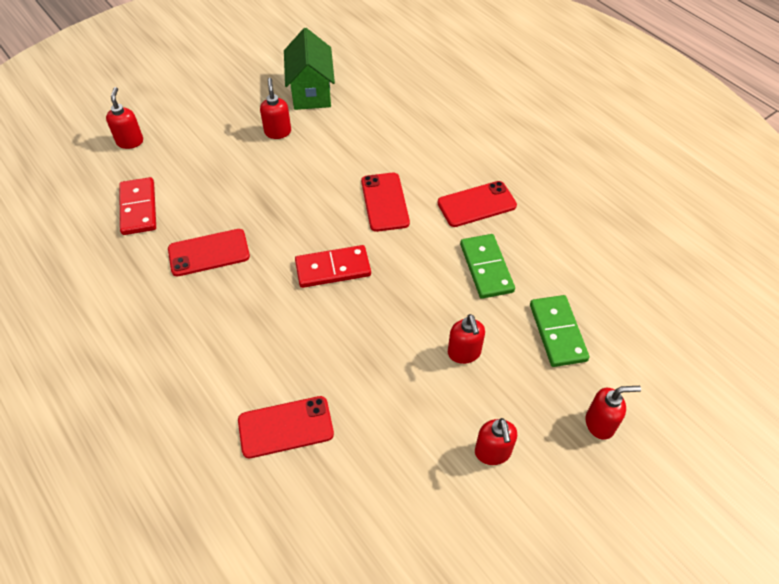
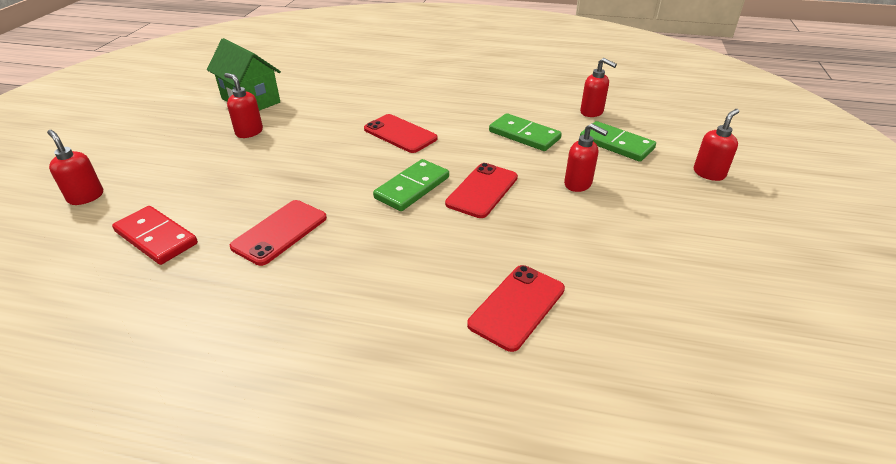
camera: 40 degrees left, 15 degrees down
(333, 269) = (412, 188): red domino -> green domino
(476, 204) = (469, 108): red phone -> red phone (482, 190)
(492, 452) = (678, 225): red soap dispenser -> red soap dispenser (592, 112)

